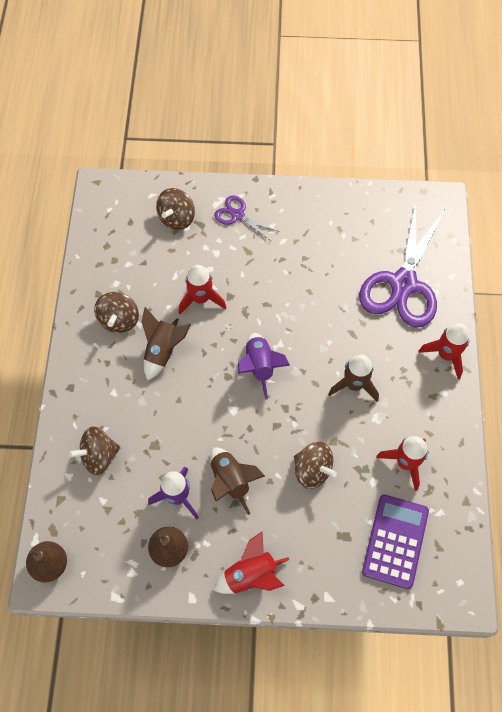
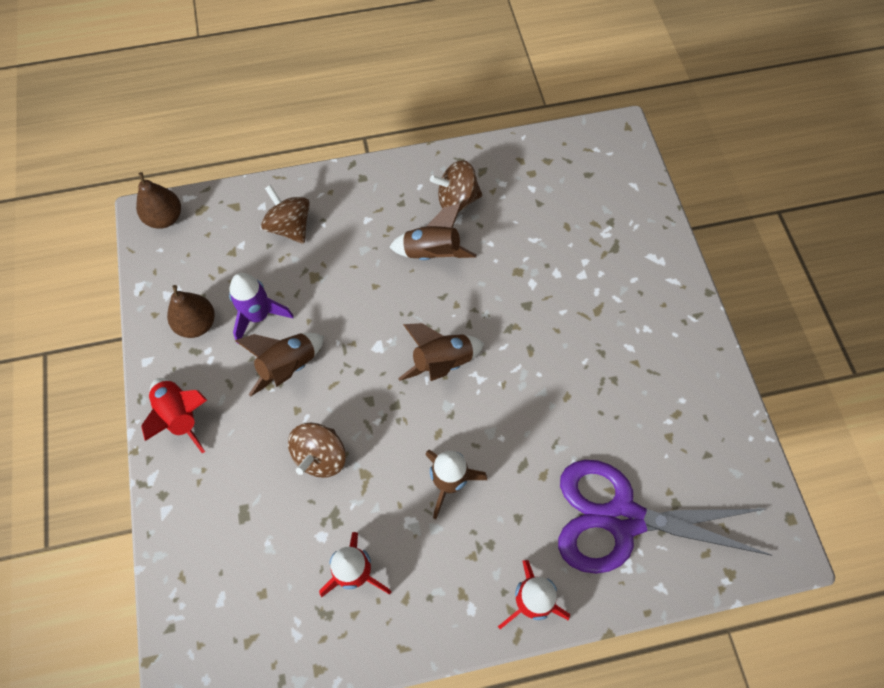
camera: 75 degrees right, 0 degrees up
(177, 218) = (612, 220): brown spinning top -> none
(201, 299) = (512, 275): red rocket -> none
(237, 215) = (645, 285): purple scissors -> none
(260, 366) = (442, 363): purple rocket -> brown rocket
(395, 541) = (247, 580): purple calculator -> none

